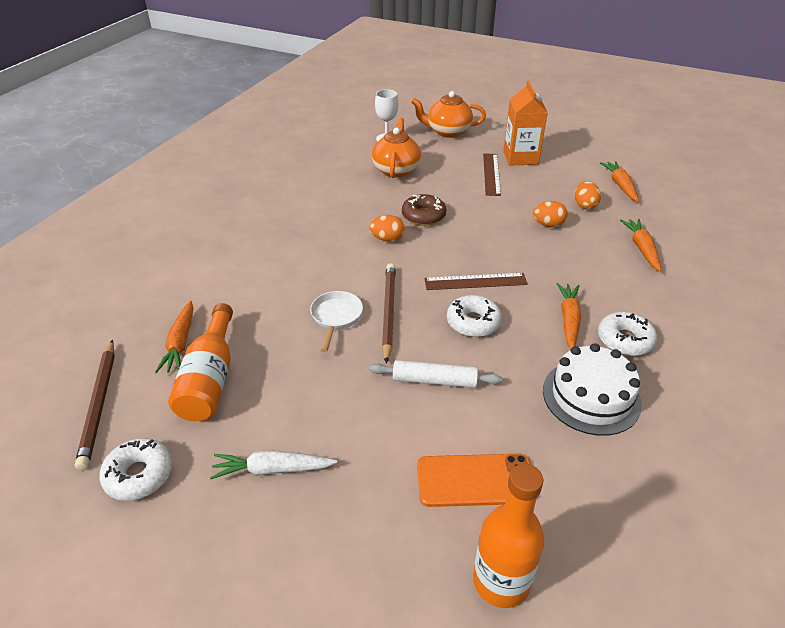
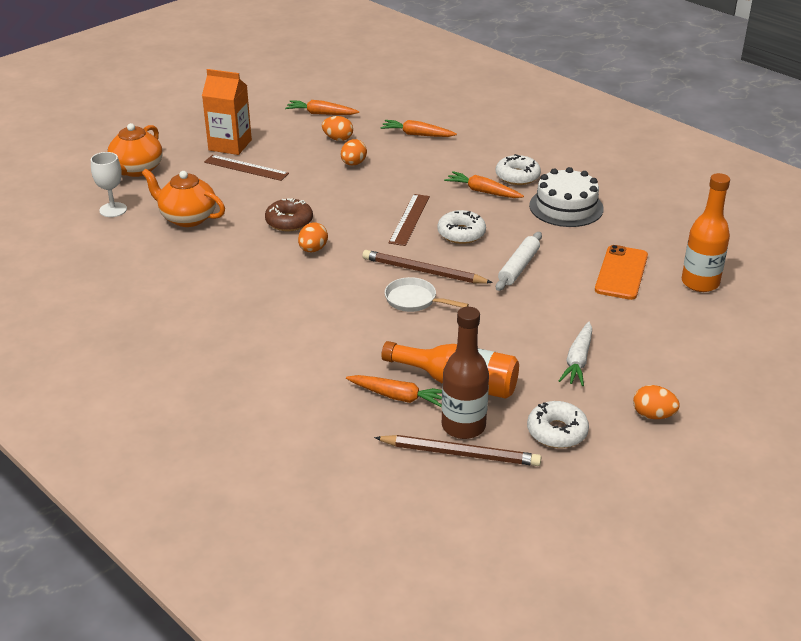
camera: 70 degrees left, 5 degrees down
(141, 397) = (463, 426): none -> brown bottle
(180, 568) = (653, 415): none -> orange egg

